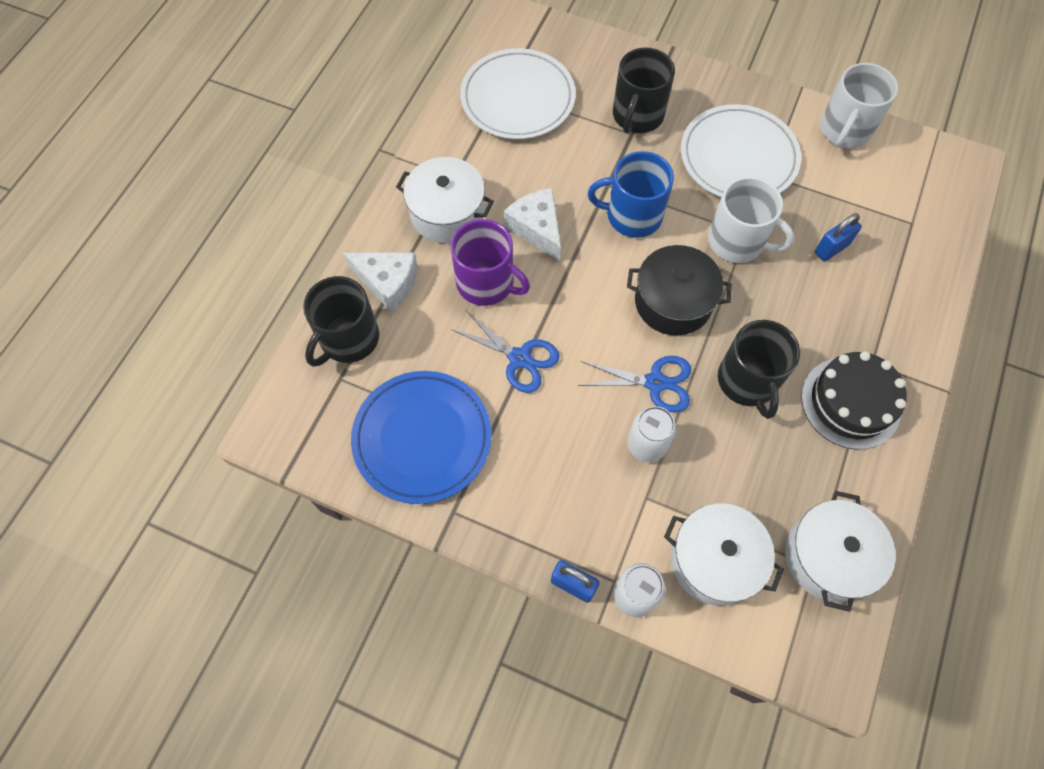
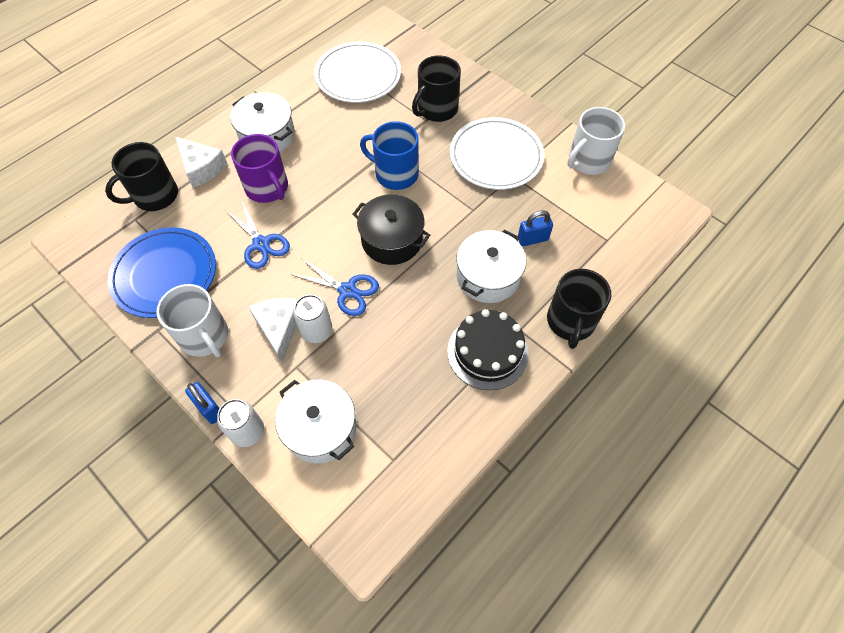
camera: 20 degrees right, 5 degrees down
(537, 228) = (323, 163): white cheese -> white cheese (279, 328)
(737, 241) = (463, 213): white mug -> white mug (204, 336)
(747, 381) = (416, 311): black mug -> black mug (570, 321)
(828, 557) = (408, 457): white pot -> white pot (488, 276)

